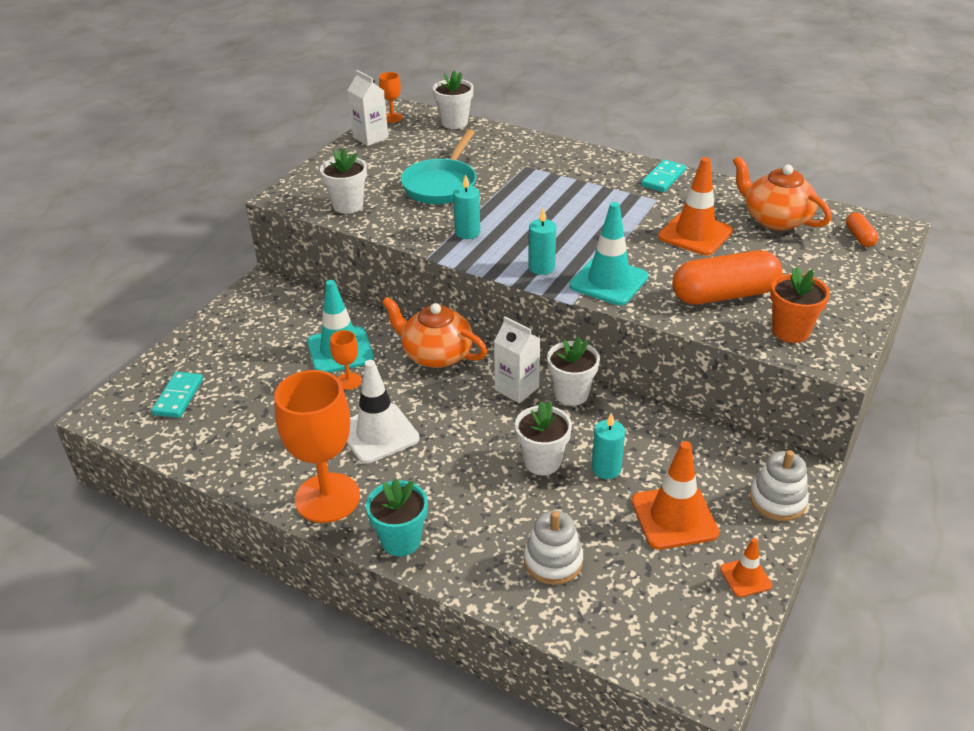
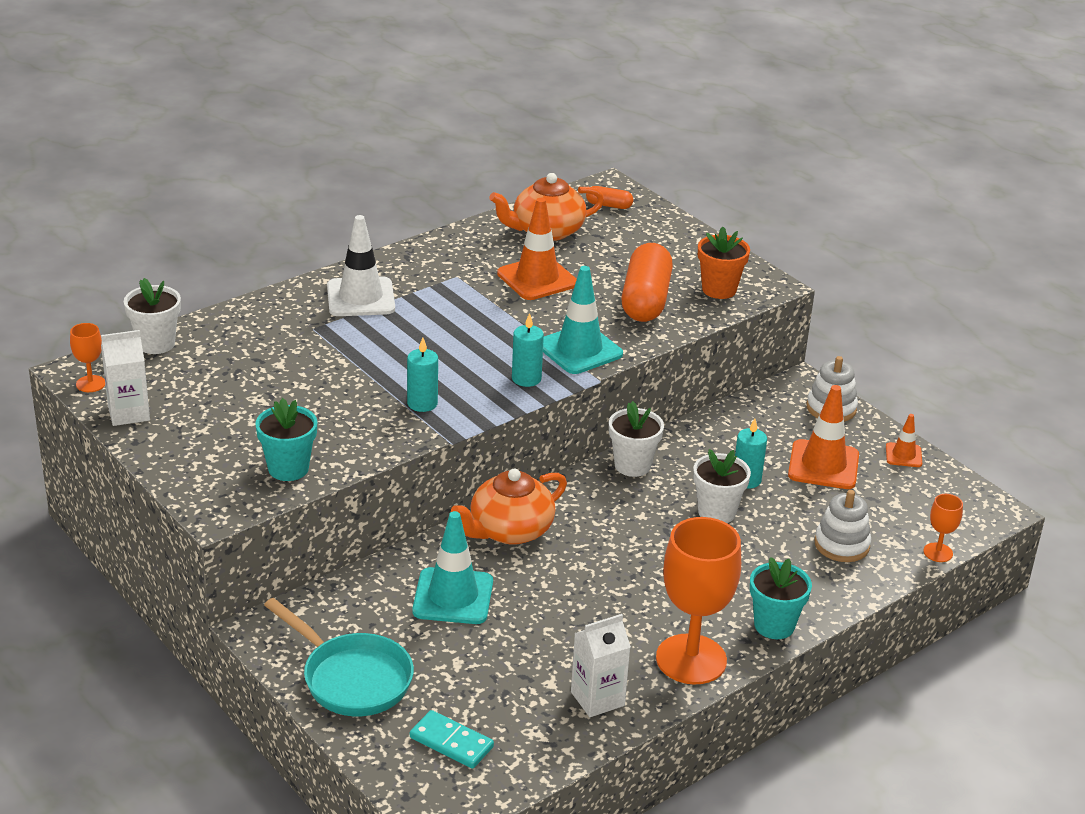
camera: 70 degrees left, 5 degrees down
(348, 205) = (288, 468): white flower pot -> turquoise flower pot
(348, 381) = (513, 603): orange goblet -> orange goblet (938, 552)
(378, 433) = (614, 603): white traffic cone -> white traffic cone (361, 297)
(442, 185) = (302, 392): turquoise pan -> turquoise pan (351, 678)
(517, 389) = (602, 495): white carton -> white carton (597, 699)
(663, 178) = (420, 259): turquoise domino -> none

